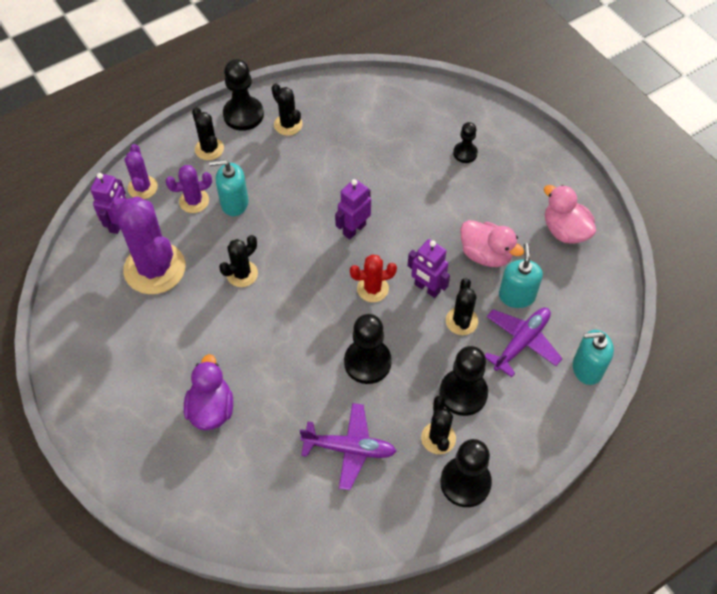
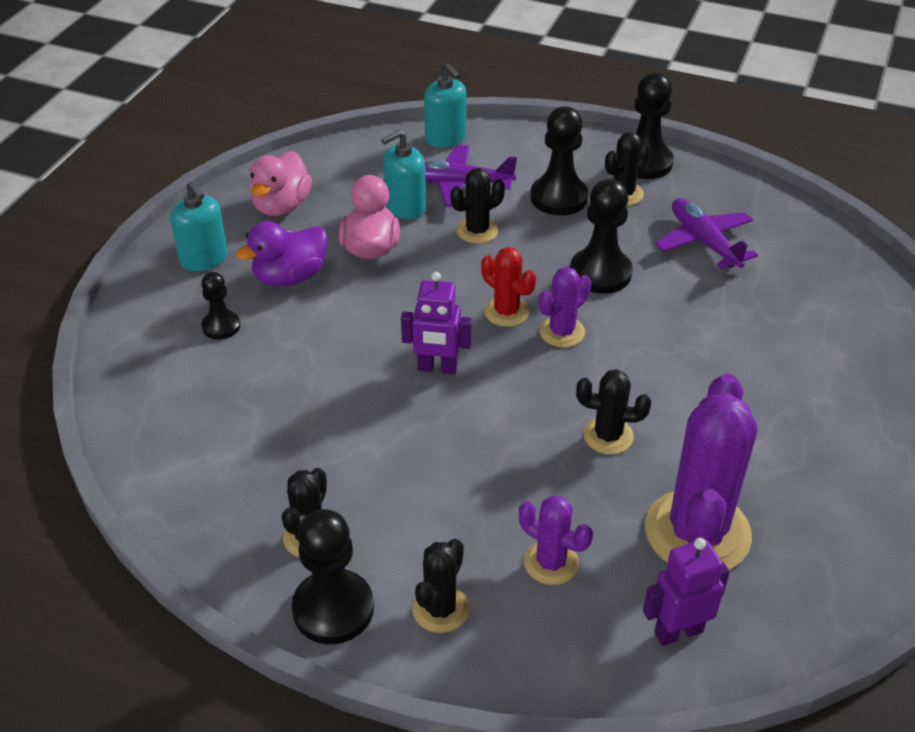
camera: 125 degrees left, 15 degrees down
(142, 187) = (589, 647): purple cactus -> purple cactus (562, 332)
(211, 409) = (793, 360): purple duck -> purple duck (290, 277)
(234, 203) = (510, 512): turquoise soap dispenser -> turquoise soap dispenser (204, 259)
(427, 288) = (461, 271): purple robot -> none

